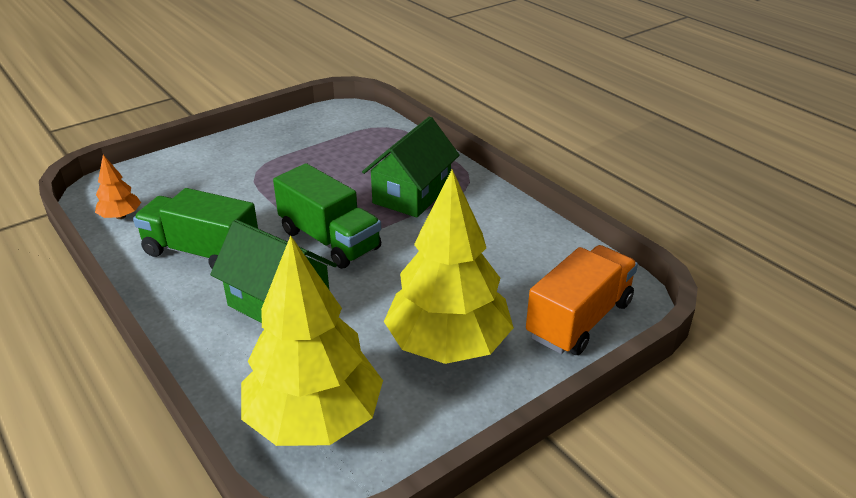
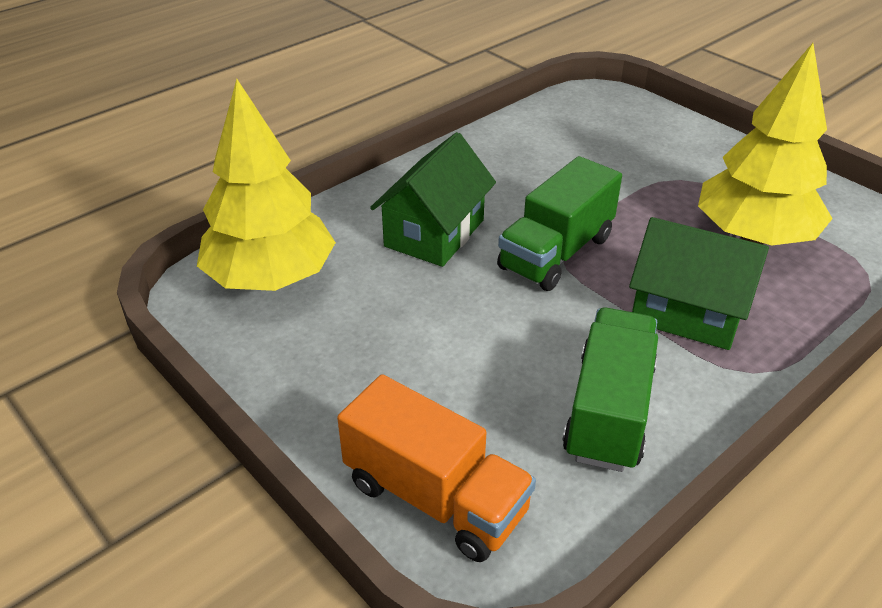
camera: 85 degrees right, 5 degrees up
(120, 216) = (556, 115): orange tree -> none
(202, 252) = (509, 172): green truck -> green truck (609, 411)
(448, 344) = (377, 365): yellow tree -> yellow tree (754, 236)

